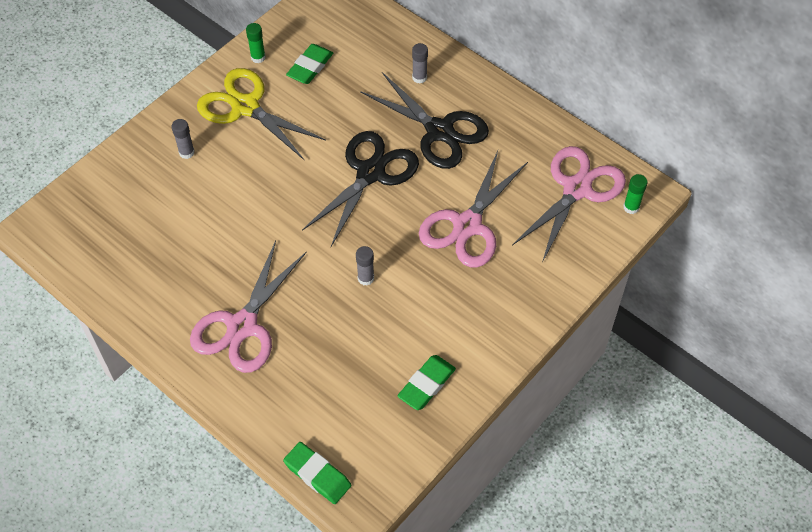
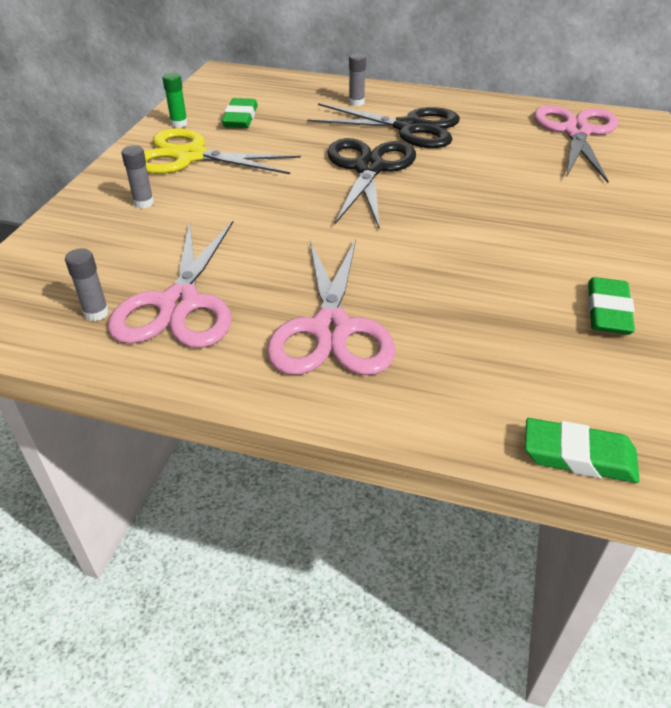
camera: 25 degrees left, 15 degrees down
(366, 278) = (442, 244): grey glue stick -> grey glue stick (96, 313)
(467, 225) = (505, 178): pink scissors -> pink scissors (179, 304)
(631, 207) = (636, 131): green glue stick -> none

